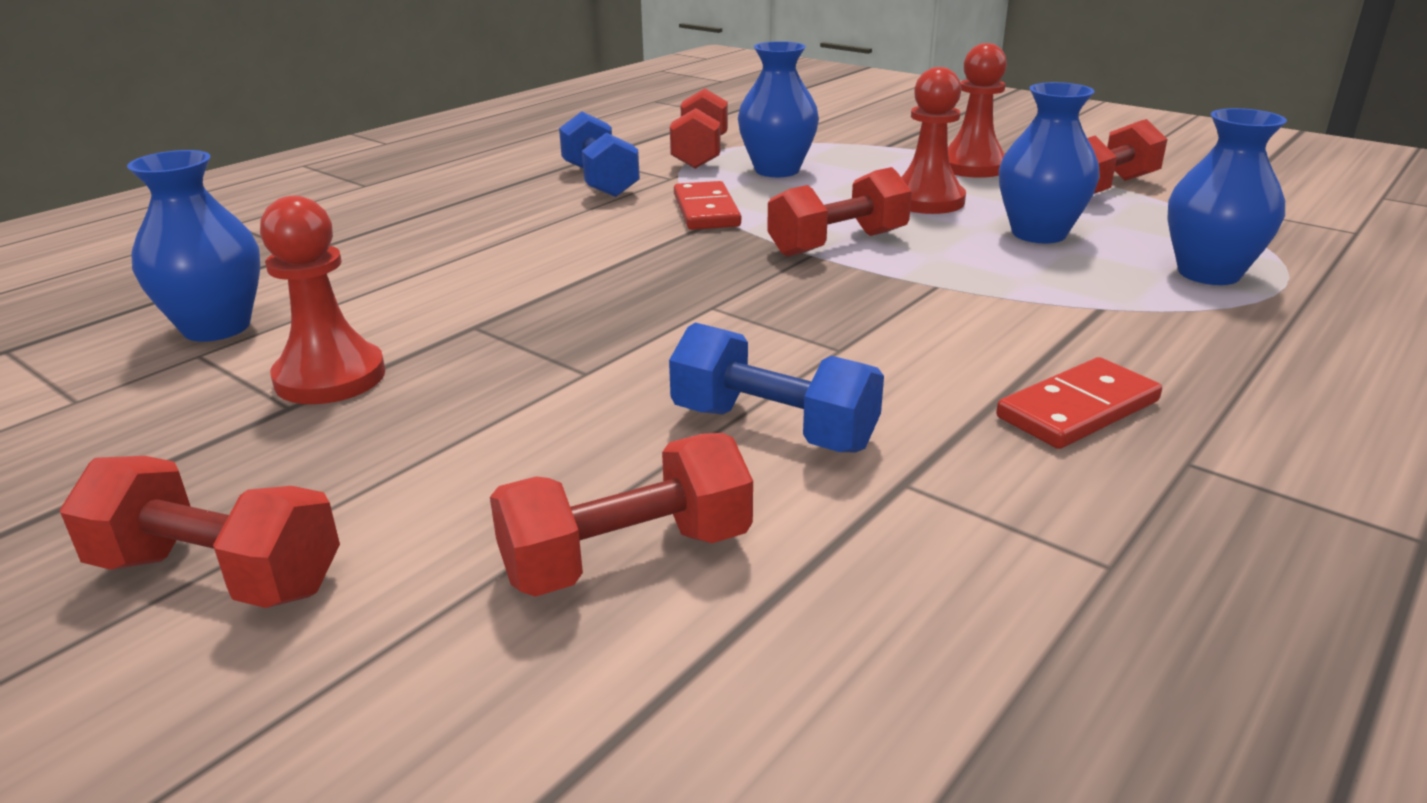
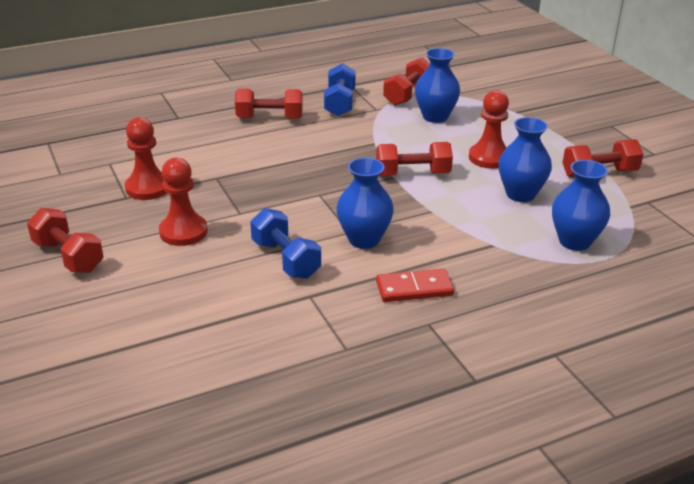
camera: 25 degrees right, 5 degrees up
(216, 327) = (123, 151): blue vase -> blue vase (364, 239)
(627, 557) = (191, 291): red dumbbell -> red dumbbell (269, 118)
(706, 211) = (372, 136): red domino -> none
(972, 167) = (544, 140): red pawn -> red pawn (183, 232)

